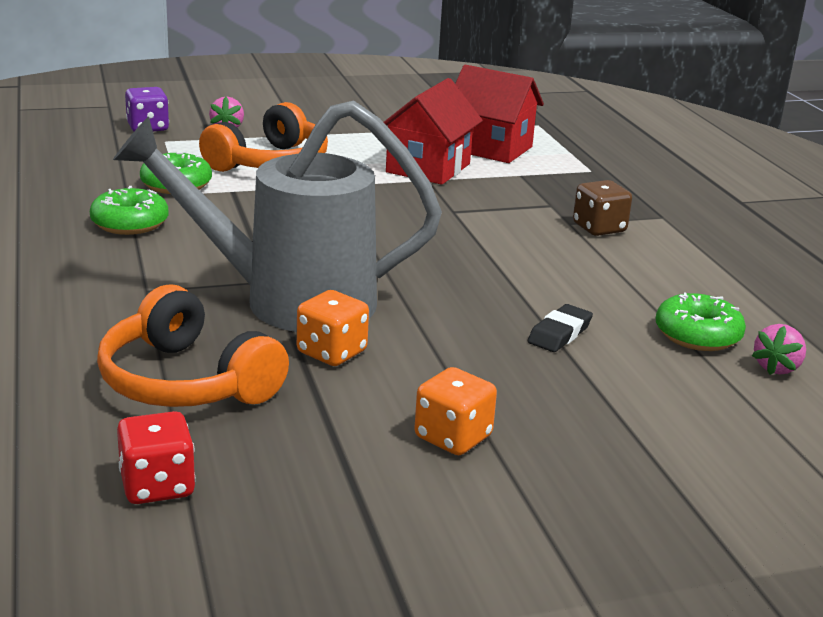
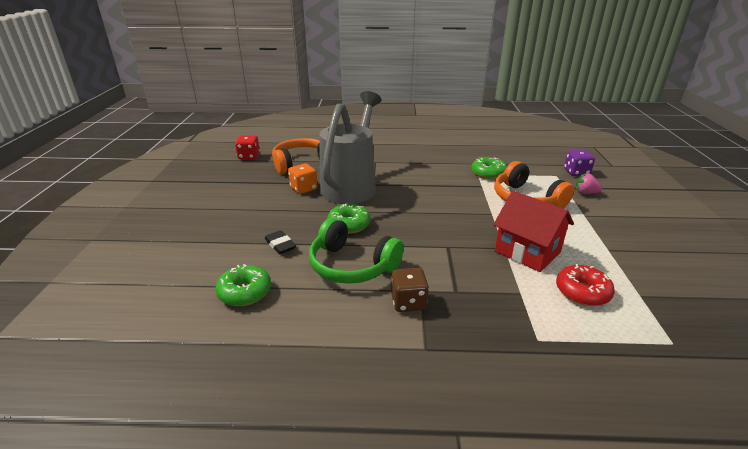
camera: 110 degrees right, 5 degrees up
(130, 223) = (441, 162): green donut -> green donut (349, 225)
(453, 437) = (226, 202): orange dice -> none
(491, 148) = (582, 292): red house -> red donut
(559, 269) = (352, 265): none -> green headphones
(777, 368) = (190, 310): pink strawberry -> none

